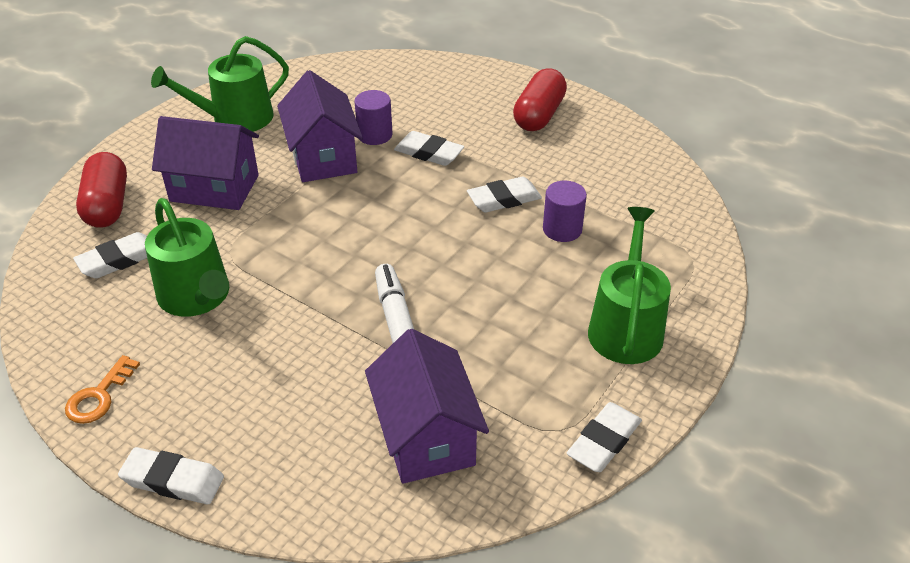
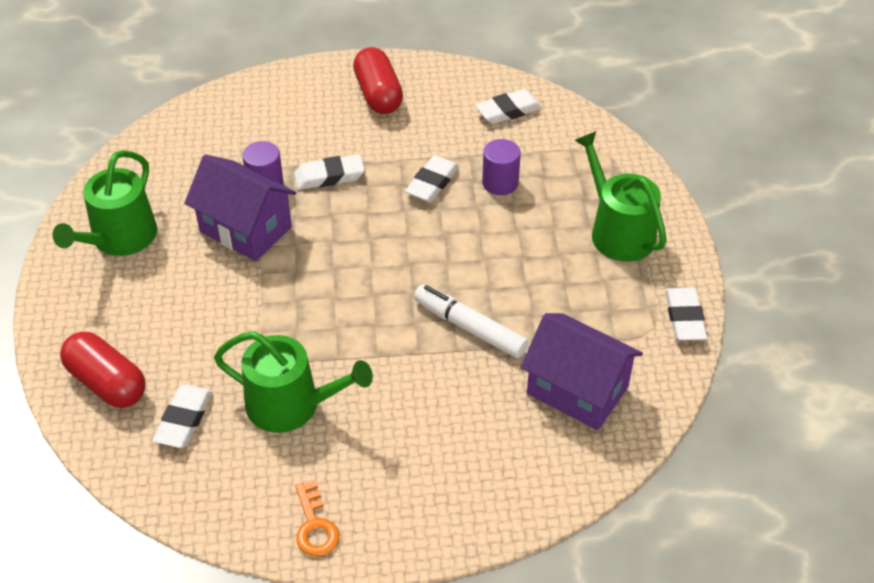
camera: 40 degrees left, 5 degrees up
(173, 480) = (447, 538): white eraser -> white eraser (508, 111)
(214, 188) = (185, 310): purple house -> none

